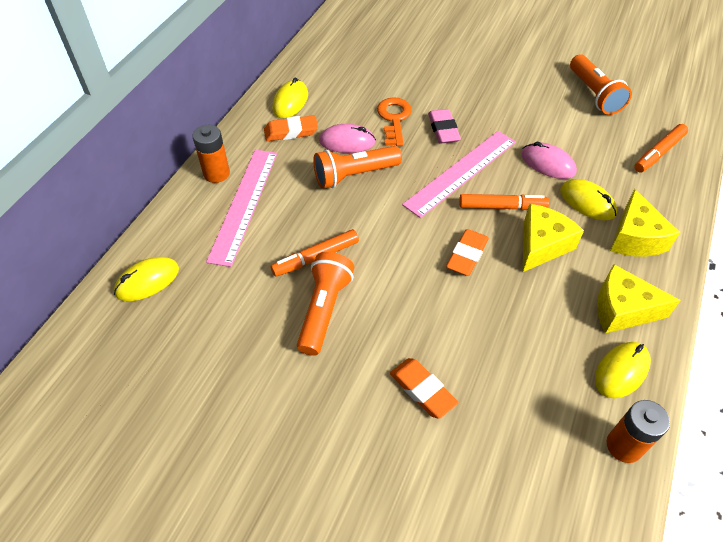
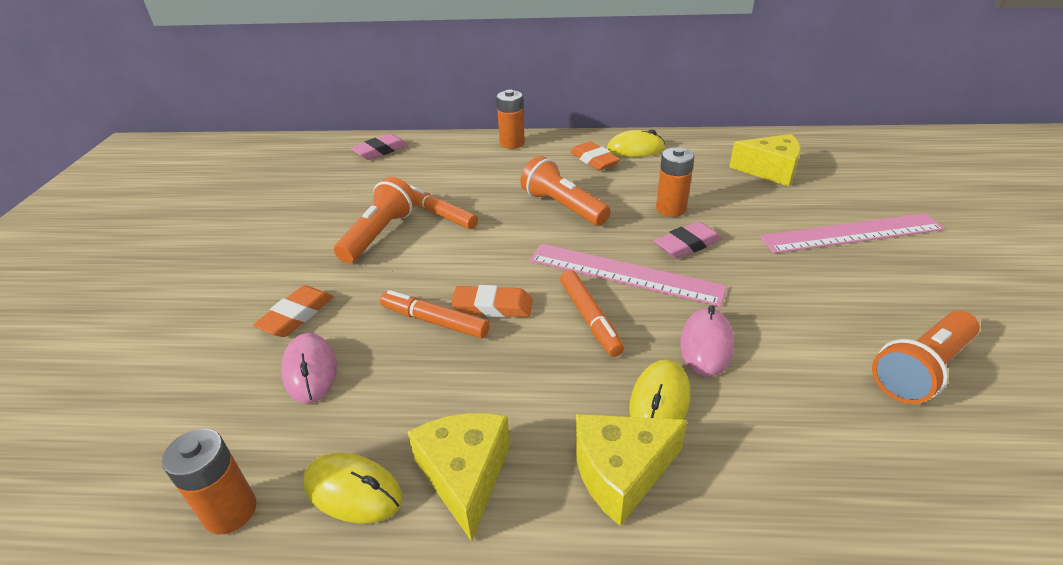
camera: 70 degrees right, 15 degrees down
(147, 281) = (380, 151): yellow mouse -> pink eraser
(243, 204) = (484, 164): pink ruler -> pink ruler (851, 233)
(324, 310) = (379, 234): orange flashlight -> orange flashlight turned 60 degrees counterclockwise
(347, 142) = (608, 191): pink mouse -> pink mouse (310, 370)
(394, 119) = (671, 209): orange key -> orange battery
(542, 245) = (544, 367): yellow cheese -> yellow cheese (770, 171)
(658, 153) = (860, 481): orange marker -> orange marker (434, 321)

